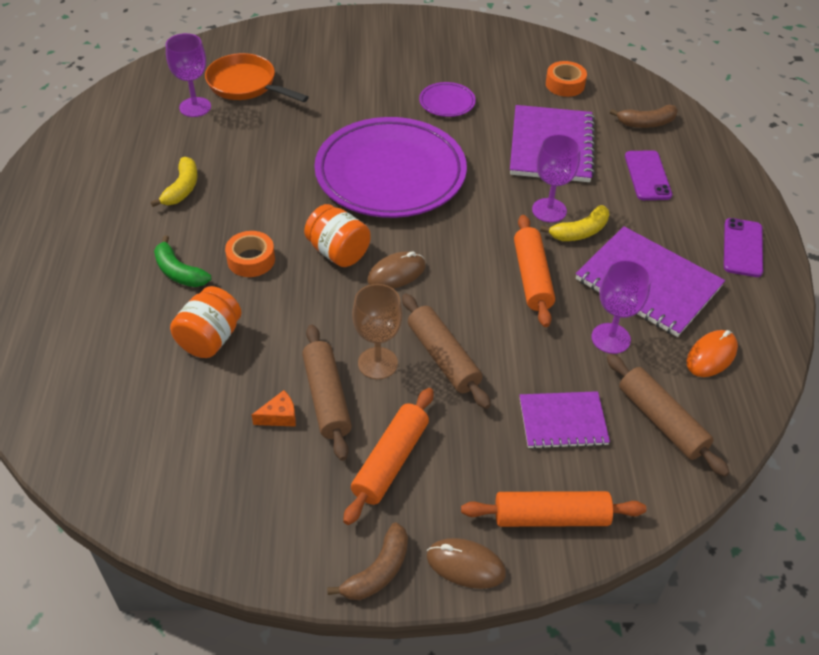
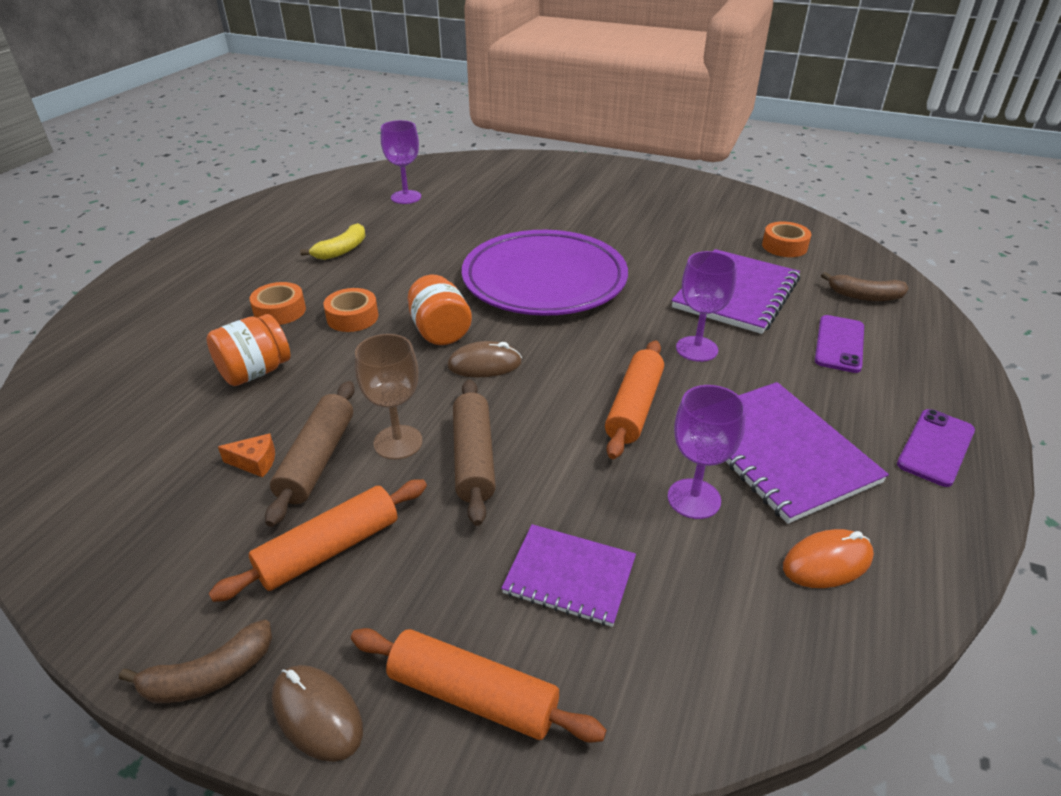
camera: 25 degrees right, 10 degrees down
(179, 272) = (280, 311): green banana -> orange tape
(246, 85) = (463, 190): orange pan -> none
(447, 102) = (645, 237): purple plate -> none
(580, 232) = (721, 378): yellow banana -> none
(661, 421) = (708, 623): brown rolling pin -> none

